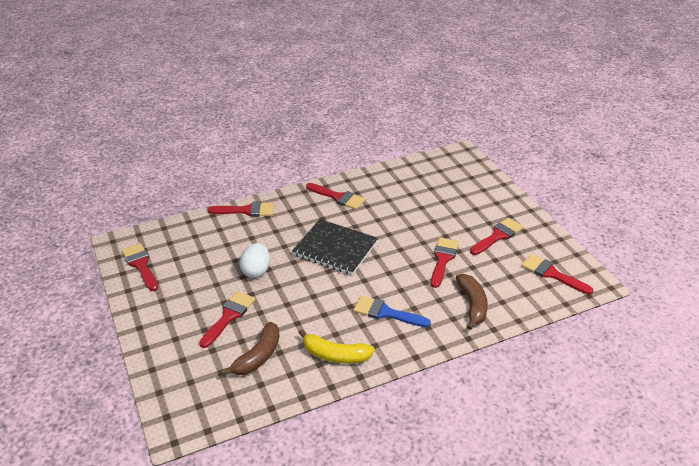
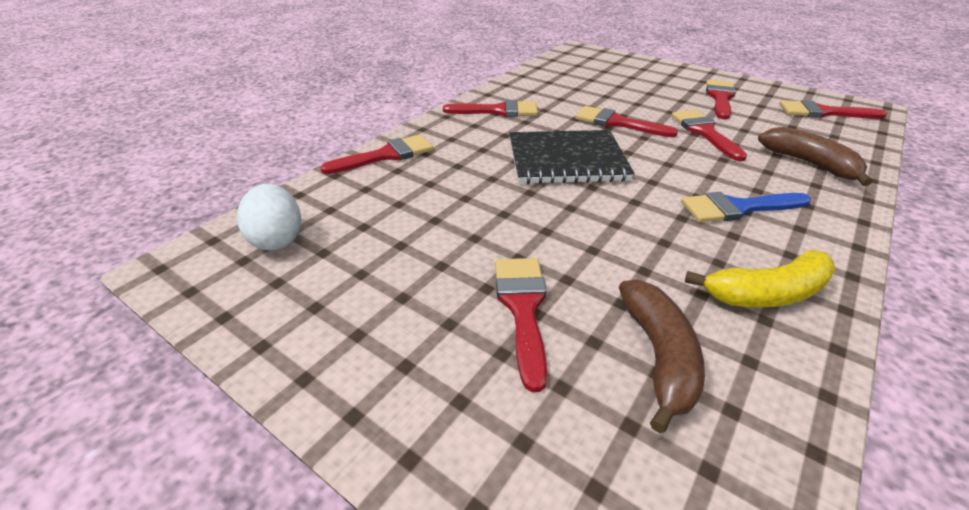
camera: 30 degrees left, 0 degrees up
(140, 265) = (256, 288): red brush -> red brush (617, 123)
(256, 271) = (488, 222): white egg -> white egg (277, 239)

